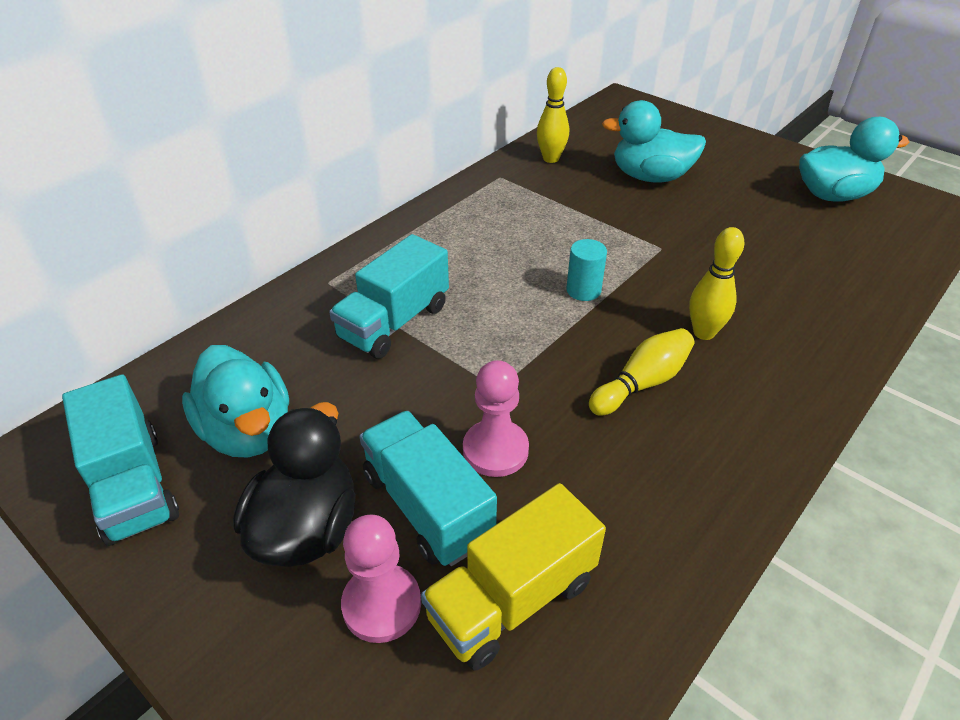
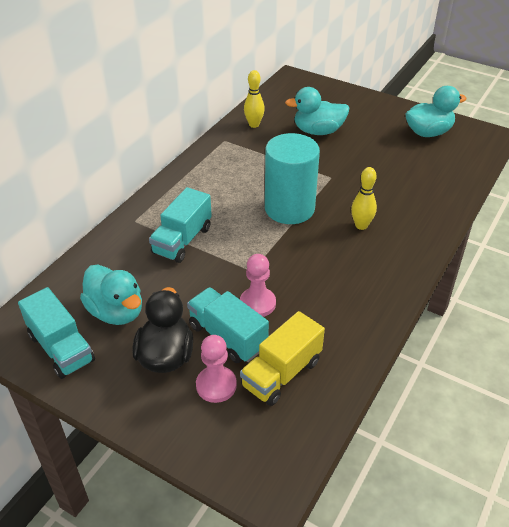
camera: 10 degrees left, 0 degrees up
(583, 290) = (289, 208): turquoise cylinder -> turquoise cylinder, size x2.43
(642, 383) = (331, 258): yellow bowling pin -> none

